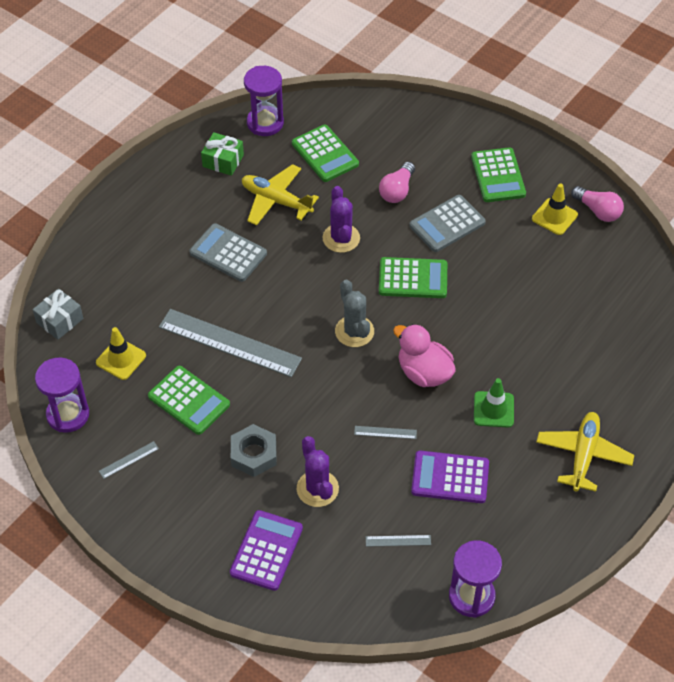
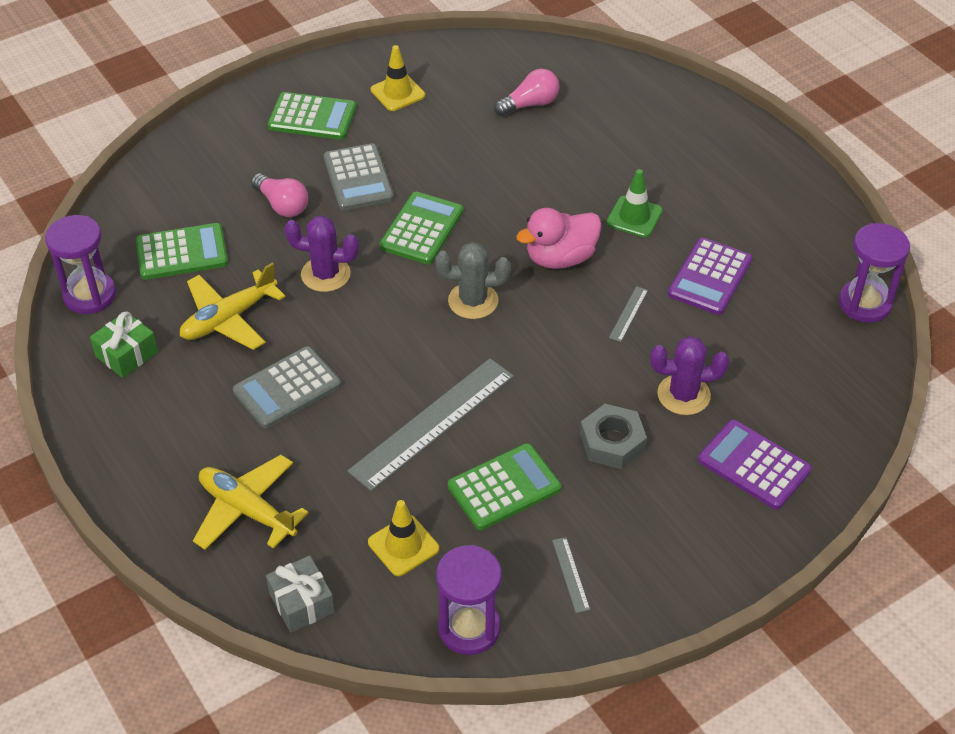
camera: 70 degrees left, 5 degrees down
(398, 541) = (777, 343): grey ruler -> none
(583, 455) = (719, 168): yellow plane -> yellow plane (247, 510)
(598, 211) = (408, 59): pink light bulb -> pink light bulb (530, 104)

